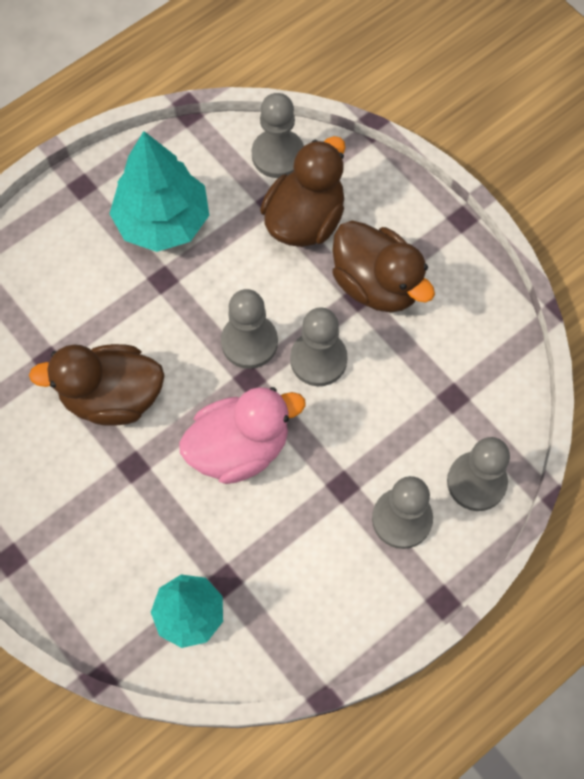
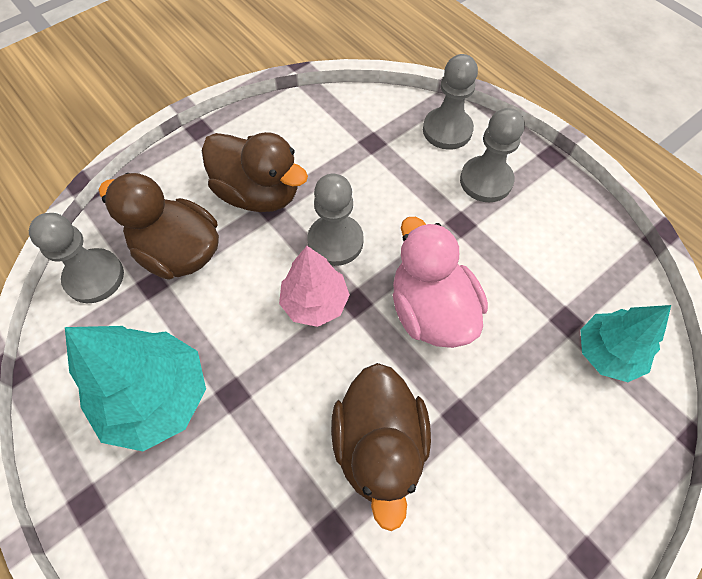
camera: 90 degrees left, 5 degrees down
(249, 342) = (315, 302): grey pawn -> pink tree
(376, 284) = (258, 193): brown duck -> brown duck turned 75 degrees clockwise

